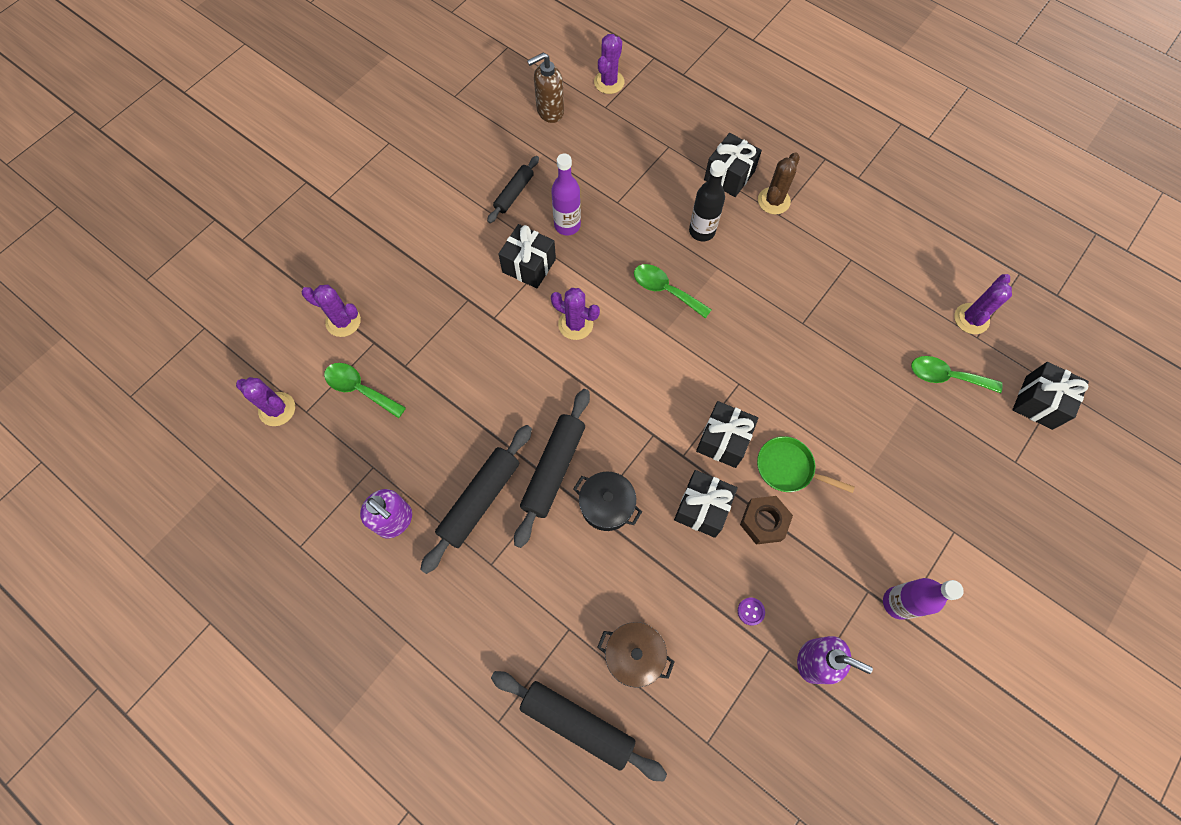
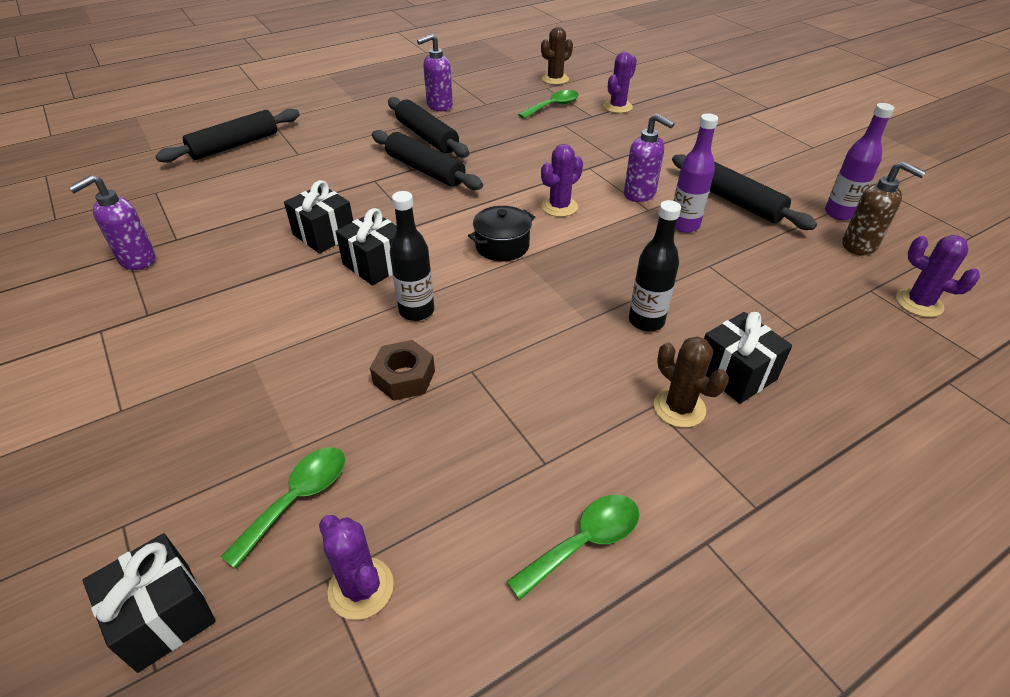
camera: 110 degrees right, 25 degrees down
(277, 409) = (555, 79): purple cactus -> brown cactus
(514, 193) = (736, 201): black rolling pin -> black rolling pin, size x1.65
(529, 265) = (640, 194): black gift -> purple soap dispenser
(550, 111) = (859, 245): brown soap dispenser -> brown soap dispenser turned 135 degrees clockwise
(607, 505) = (373, 187): black pot -> black pot (502, 246)
(634, 655) = (249, 175): brown pot -> none
(665, 290) = (573, 271): green spoon -> green spoon (584, 542)
(751, 611) = (214, 237): purple button -> none
(763, 383) = (416, 311): none -> black bottle
(764, 521) = (277, 267): brown nut -> brown nut (404, 377)
(788, 468) = (311, 299): green pan -> none
(897, 603) = (114, 331): purple bottle -> purple bottle (839, 213)

